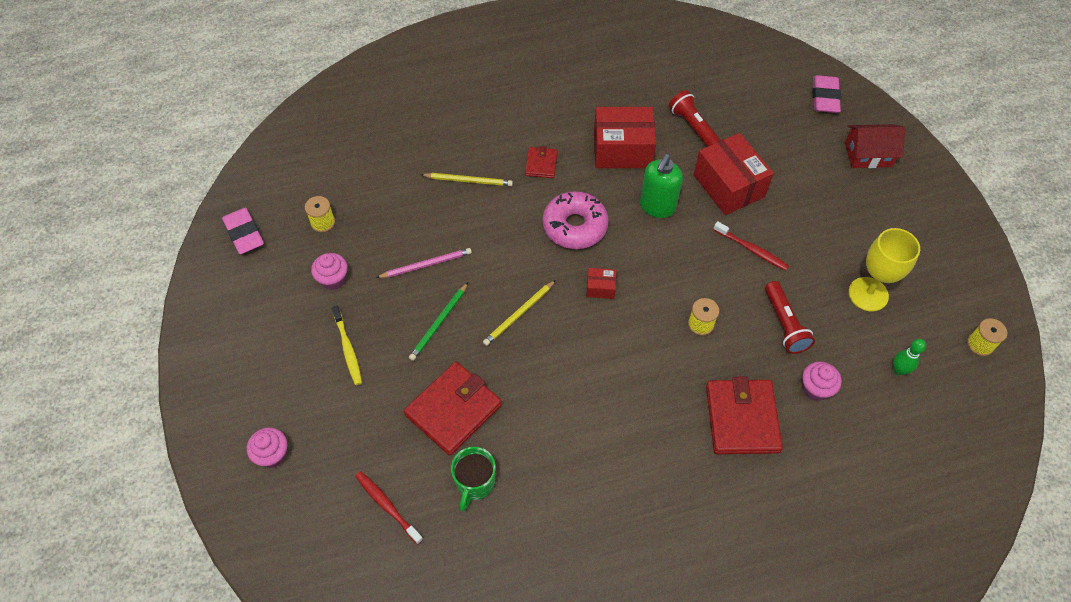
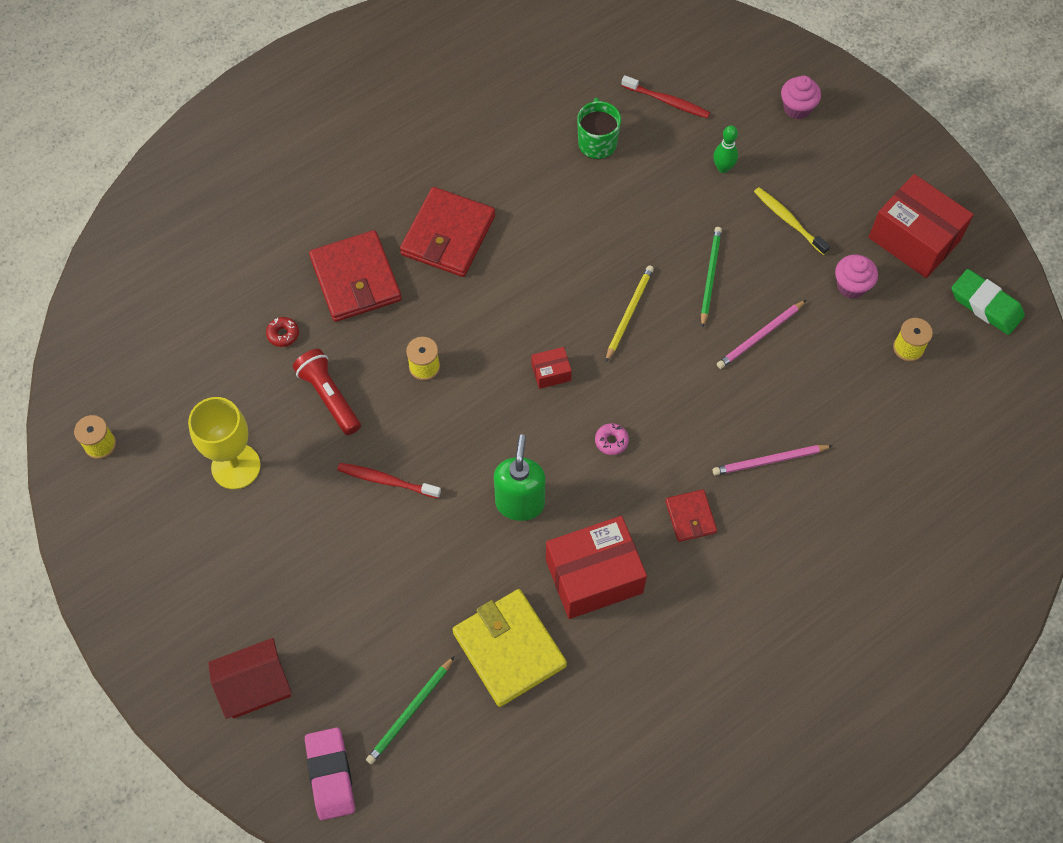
camera: 160 degrees right, 5 degrees up
(244, 234) = (986, 305): pink eraser -> green eraser
(453, 410) = (650, 198): red wallet -> red wallet (448, 235)
(468, 181) = (769, 461): yellow pencil -> pink pencil
(575, 226) = (611, 441): pink donut -> pink donut, size x0.40
(693, 127) = (509, 649): red flashlight -> yellow wallet
(728, 186) = (436, 566): red box -> red box (914, 239)
(767, 113) = (410, 712): none -> green pencil
(815, 389) = (283, 334): pink cupcake -> red donut
(899, 370) = (193, 384): green bowling pin -> green bowling pin (723, 168)

